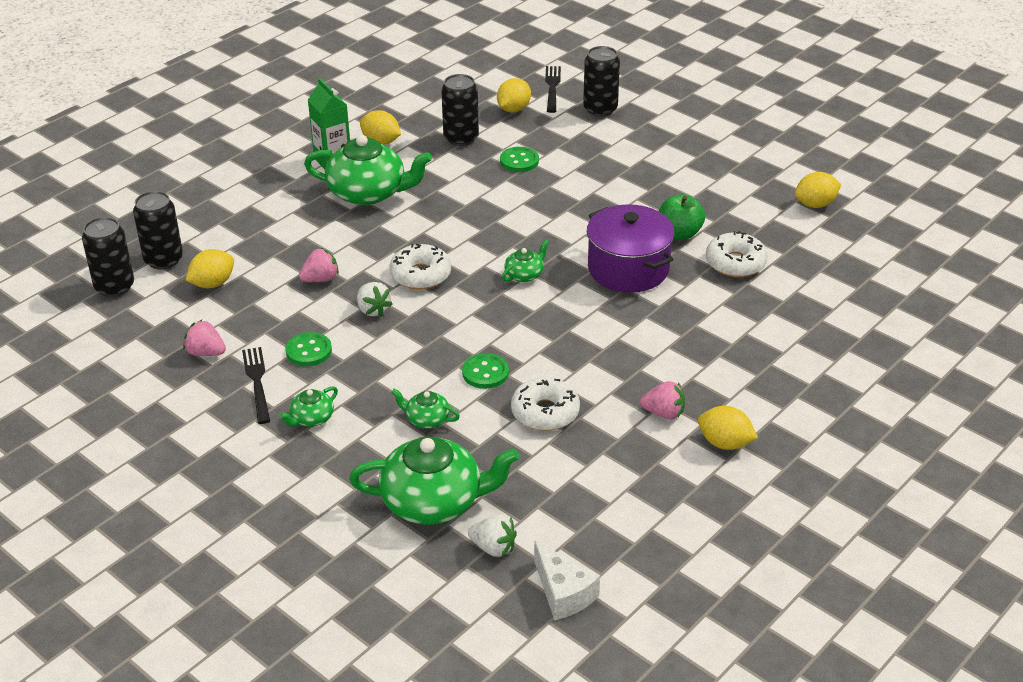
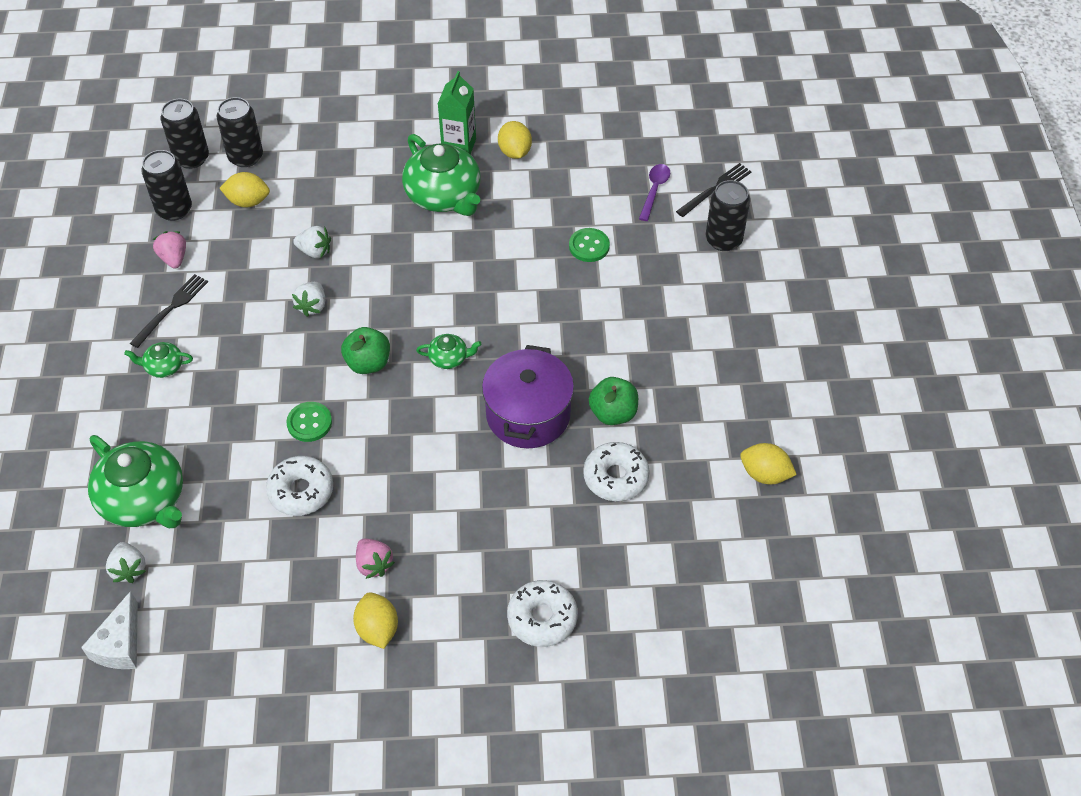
camera: 45 degrees right, 15 degrees up
(309, 351) = (231, 308): green button -> none
(320, 279) = (315, 251): pink strawberry -> white strawberry
(420, 275) = (381, 300): white donut -> white donut (542, 618)
(426, 419) = (225, 429): green teapot -> none
(461, 138) = (576, 191): black can -> black can (174, 210)
(471, 313) = (368, 363): none -> green apple
(513, 109) = (654, 190): yellow lemon -> purple spoon

